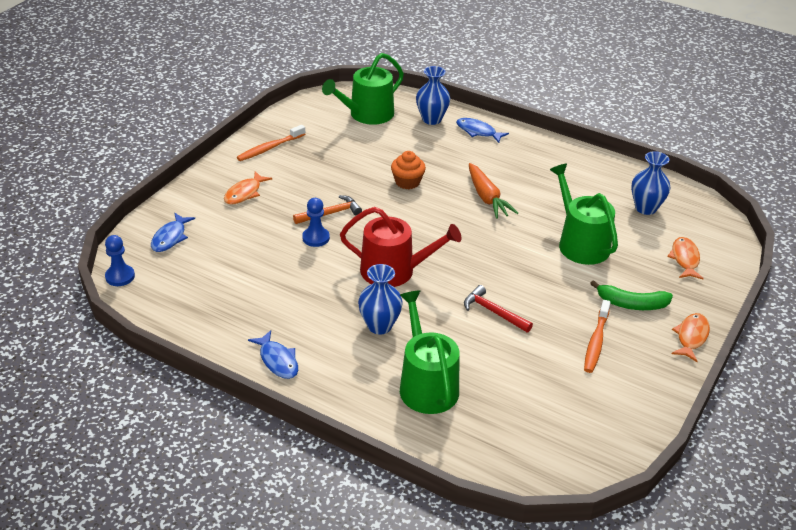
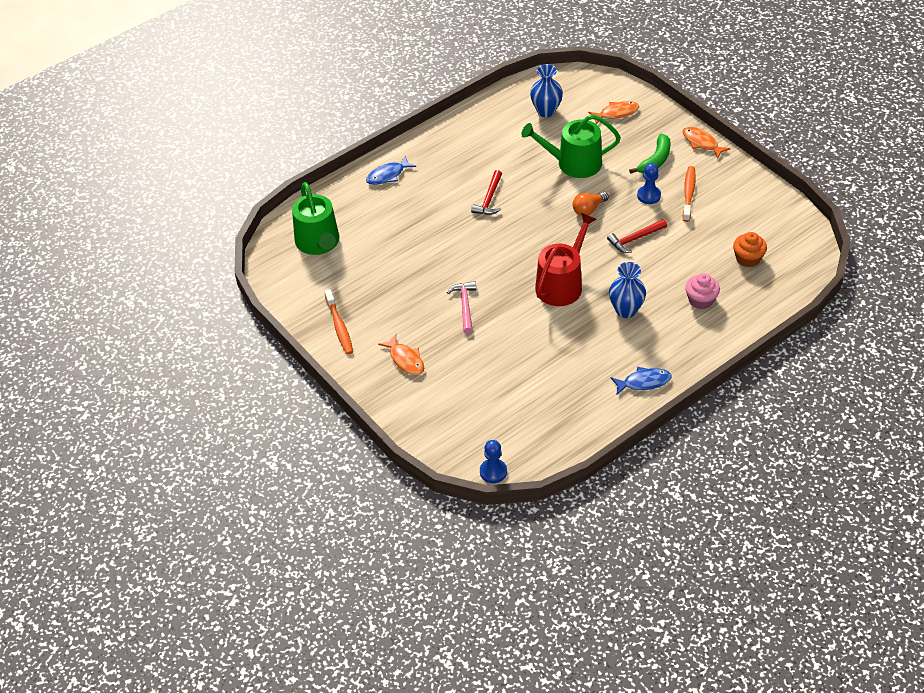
camera: 65 degrees left, 10 degrees up
(170, 238) = (450, 426): blue fish -> none
(316, 238) = (496, 324): blue pawn -> blue pawn (649, 196)
(330, 213) = (465, 306): orange hammer -> pink hammer
(407, 182) = (442, 243): orange cupcake -> orange cupcake (748, 258)
(426, 384) = (700, 300): green watering can -> pink cupcake
(431, 119) = (351, 200): blue vase -> none
(487, 198) = (489, 199): orange carrot -> red hammer
(517, 268) = (588, 209): none -> orange light bulb
(596, 342) = (688, 193): orange toothbrush -> orange toothbrush turned 120 degrees counterclockwise
(685, 259) = (616, 113): orange fish -> orange fish turned 135 degrees clockwise

